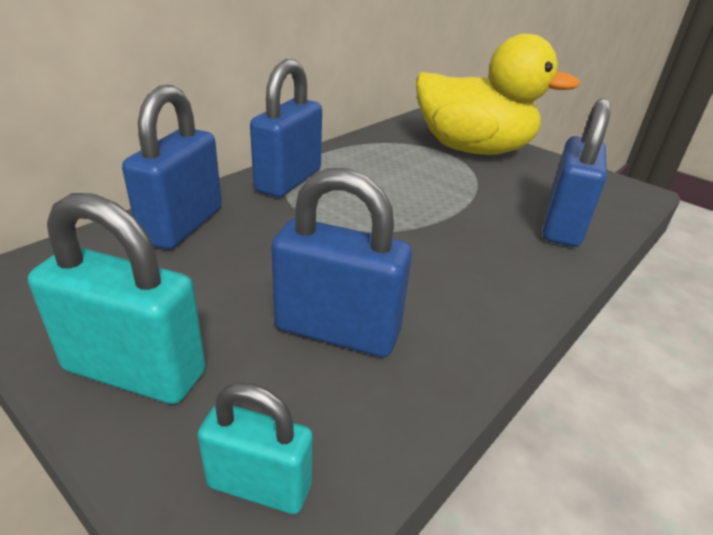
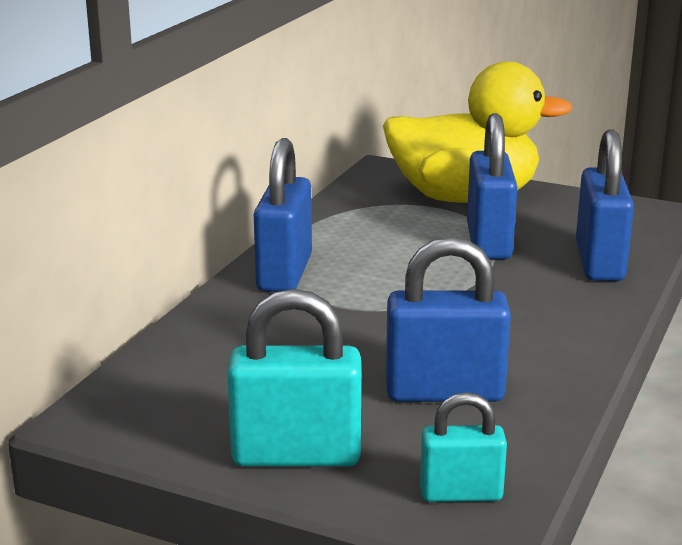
camera: 15 degrees left, 10 degrees down
(182, 225) = (215, 339): blue padlock -> blue padlock (488, 242)

